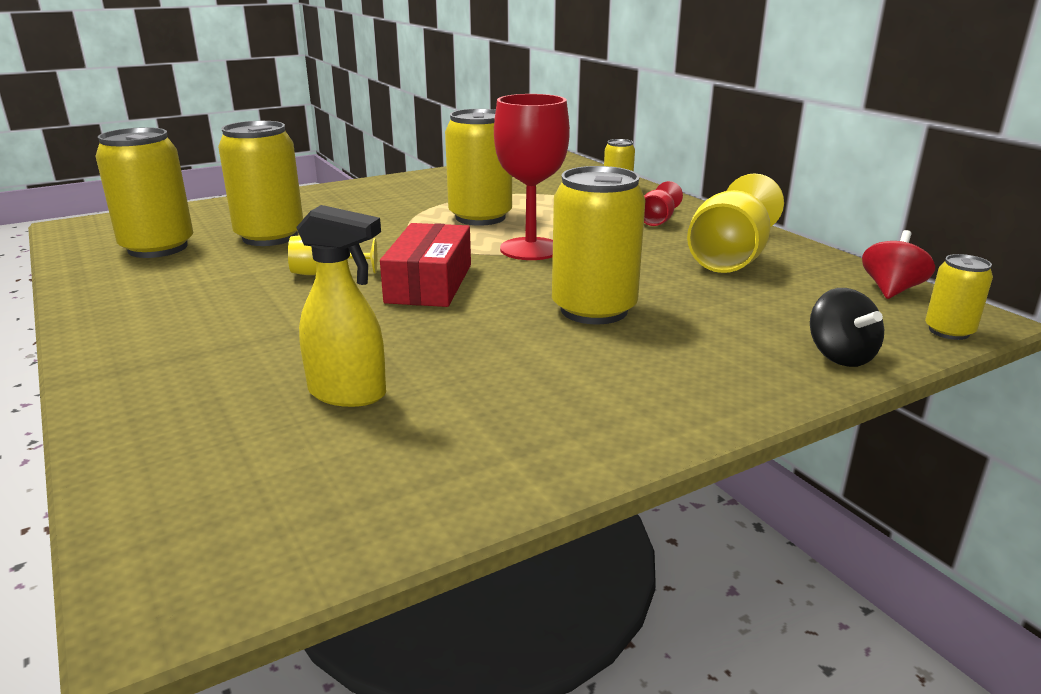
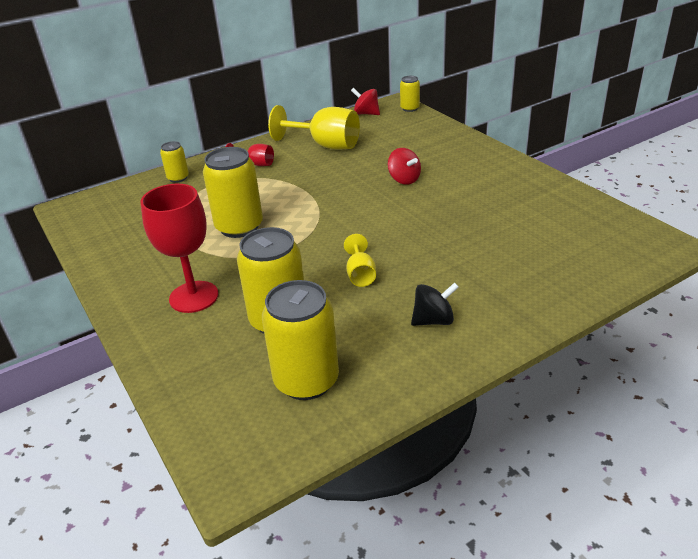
camera: 90 degrees left, 10 degrees up
(348, 394) = (518, 235): yellow spray bottle -> none
(429, 283) = (374, 231): red box -> none
(530, 249) = (310, 203): red goblet -> red goblet (194, 297)
(594, 310) = (404, 179): yellow can -> red spinning top
(840, 356) = (439, 129): black spinning top -> black spinning top (433, 320)

